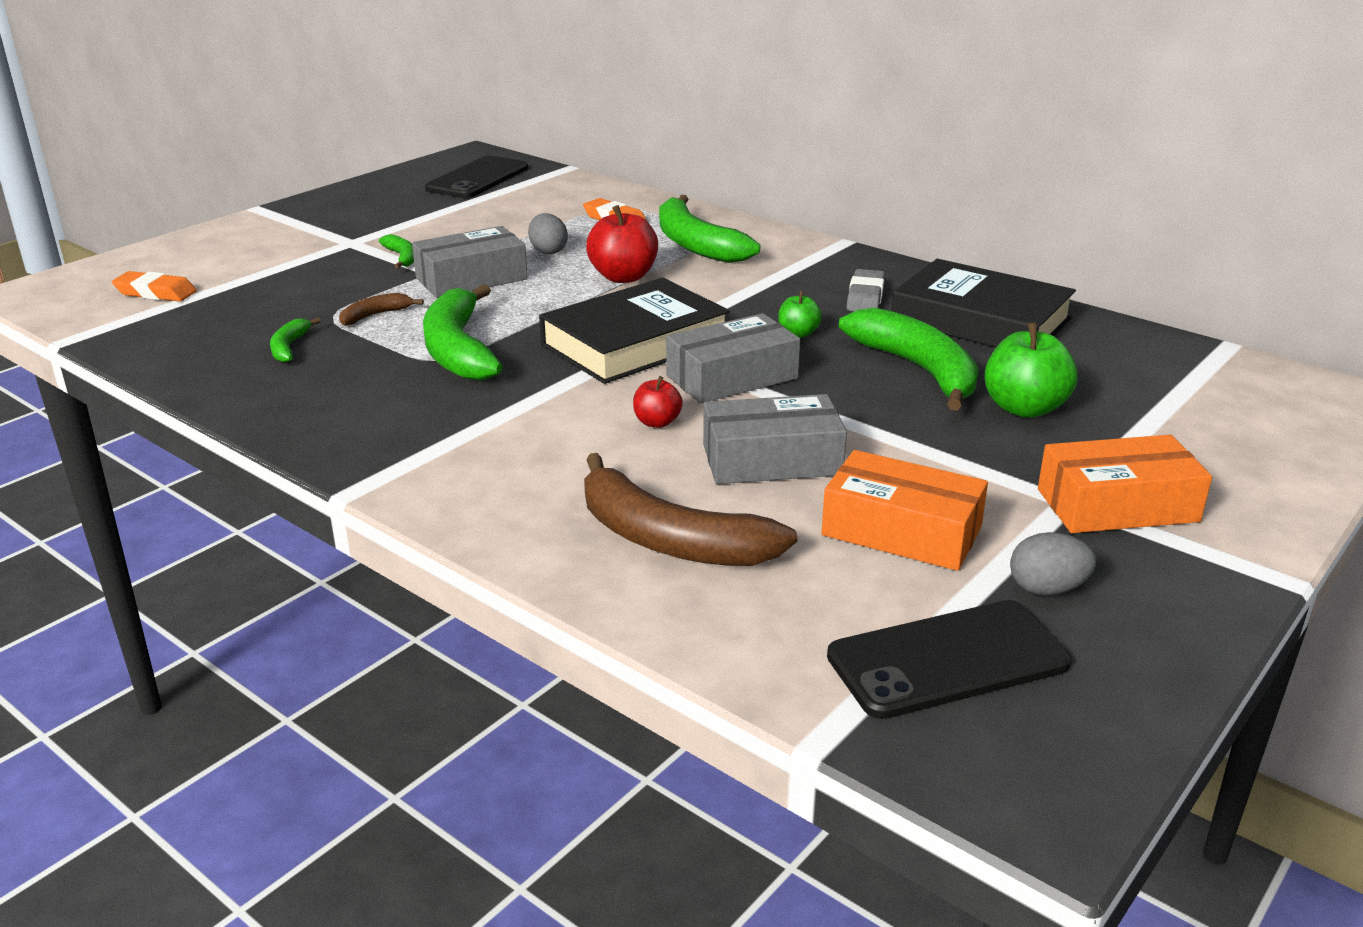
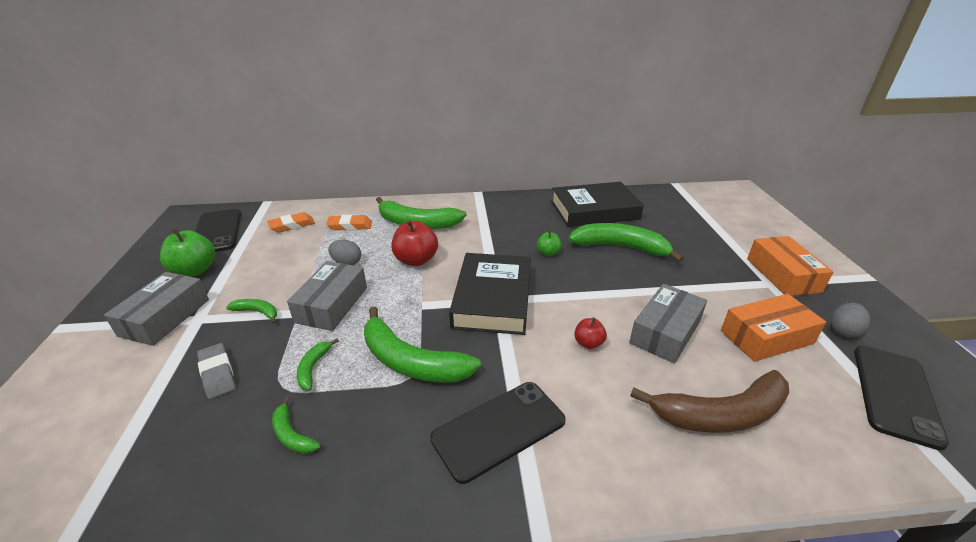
camera: 45 degrees left, 5 degrees up
(156, 293) = (78, 459): orange eraser -> orange eraser (292, 225)
(375, 315) = (313, 368): brown banana -> green banana
(438, 428) = (499, 429): none -> black phone
(732, 377) = (568, 294): grey box -> grey box (165, 317)
(865, 297) = (537, 219): grey eraser -> grey eraser (217, 373)
(1024, 408) = (682, 246): green apple -> green apple (195, 270)
(1117, 505) = (783, 275): orange box -> orange box turned 45 degrees counterclockwise

